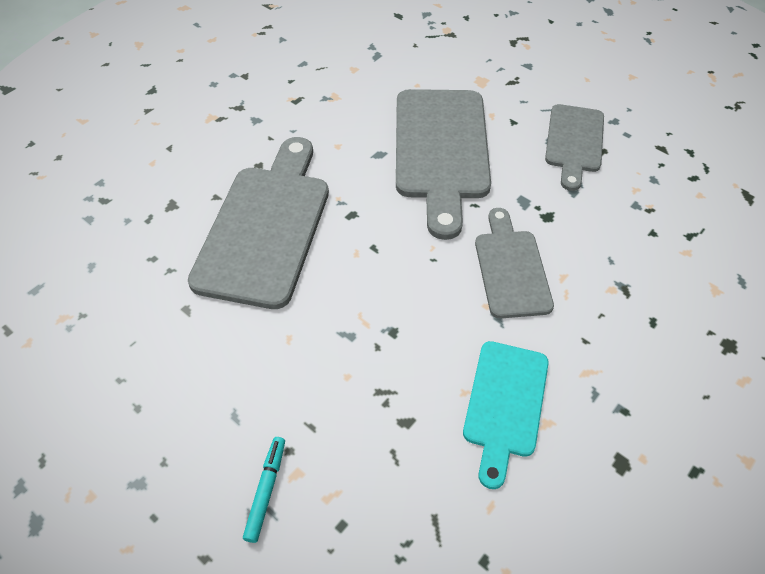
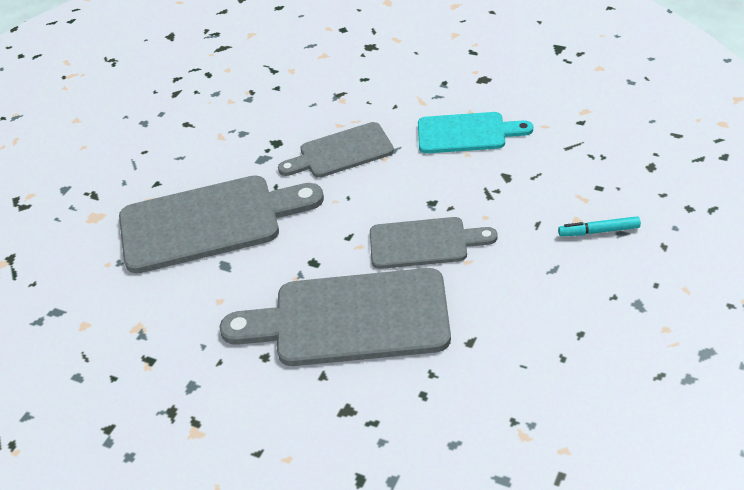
camera: 100 degrees left, 10 degrees down
(574, 142) = (178, 141): grey cutting board -> grey cutting board (424, 243)

